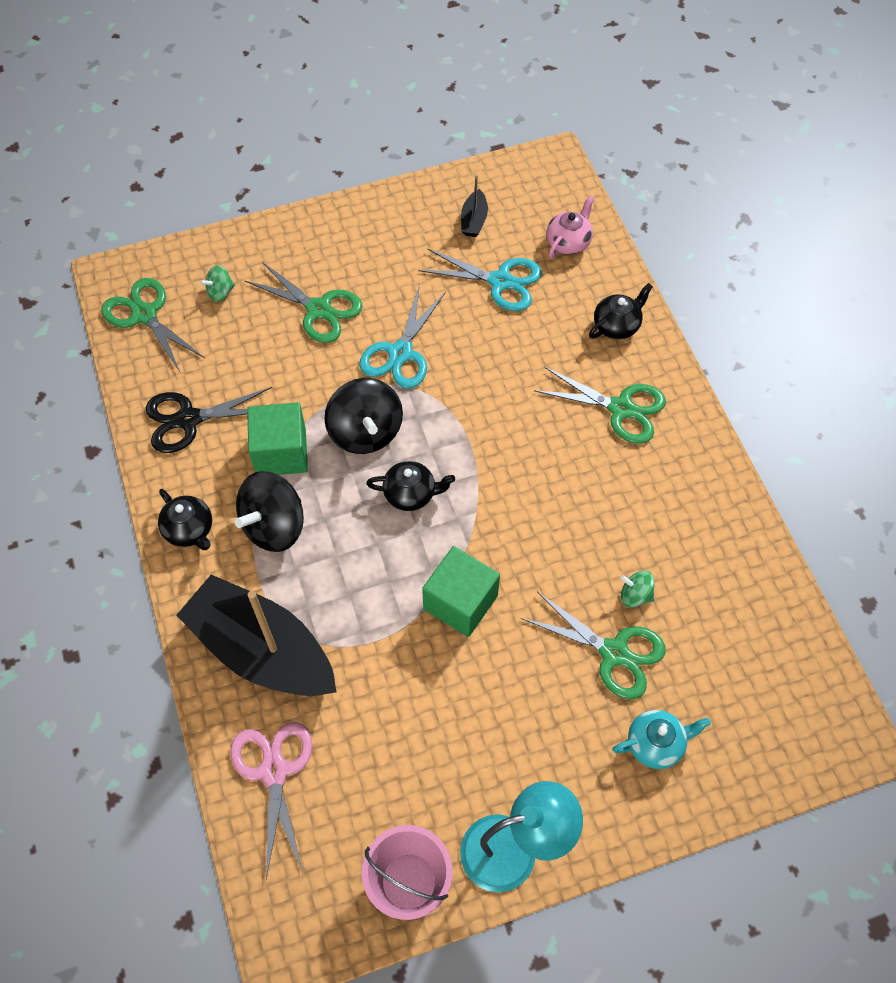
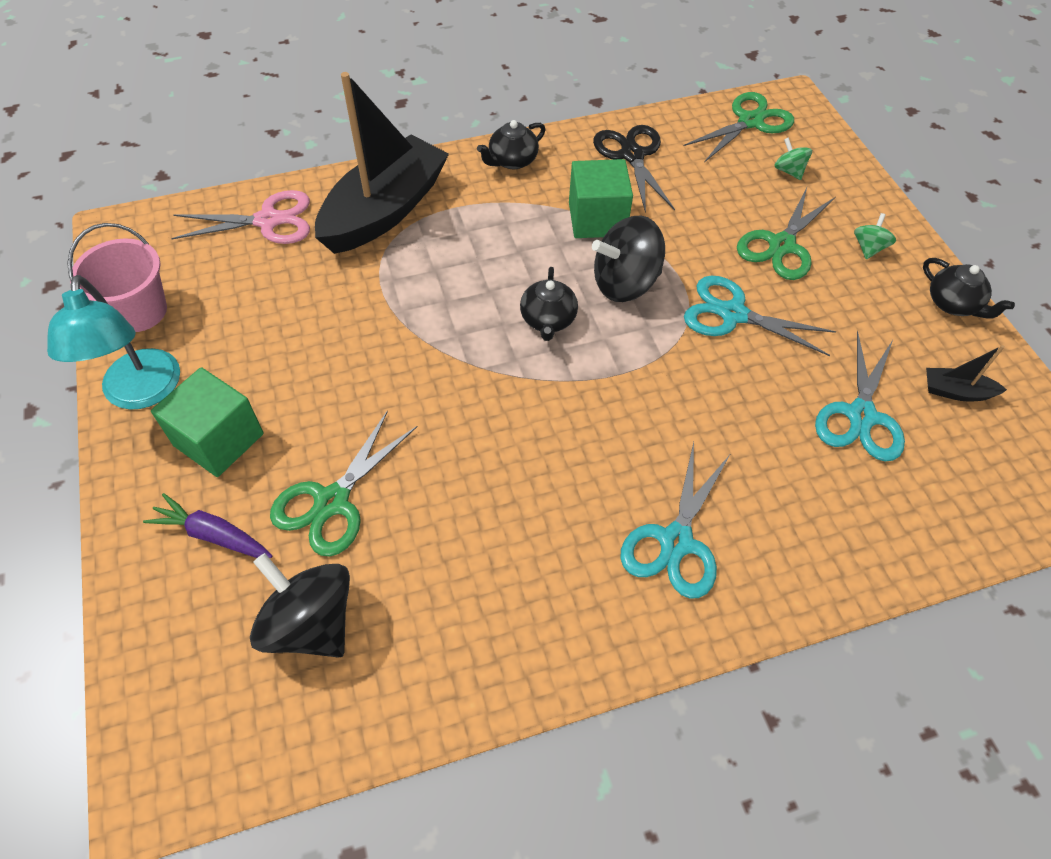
camera: 90 degrees right, 5 degrees down
(274, 526) = (513, 216): black spinning top -> black spinning top (310, 623)
(460, 602) = (415, 359): green cube -> green cube (219, 440)
(568, 242) = (950, 500): pink teapot -> none
(617, 325) = (815, 550): black teapot -> black teapot (953, 304)
(620, 408) = (676, 541): green scissors -> turquoise scissors
(635, 595) = (402, 532): green spinning top -> green spinning top (868, 248)
(656, 744) = (213, 535): turquoise teapot -> purple carrot

